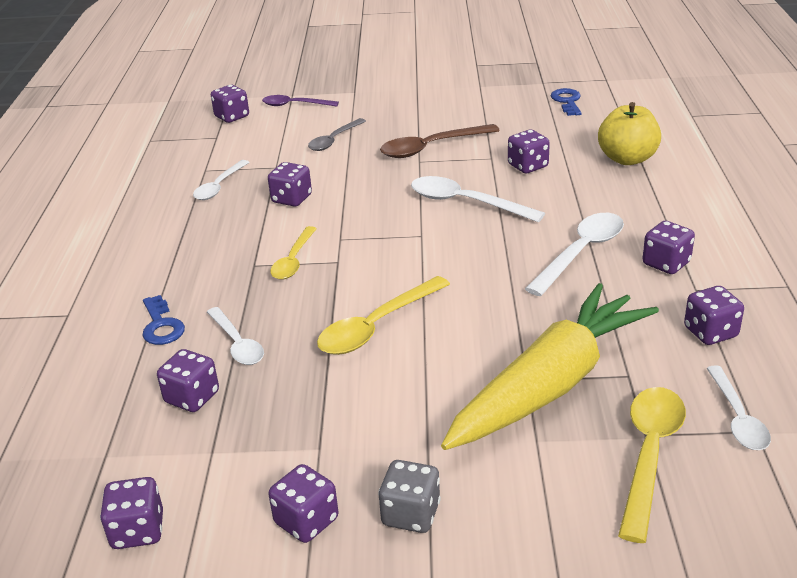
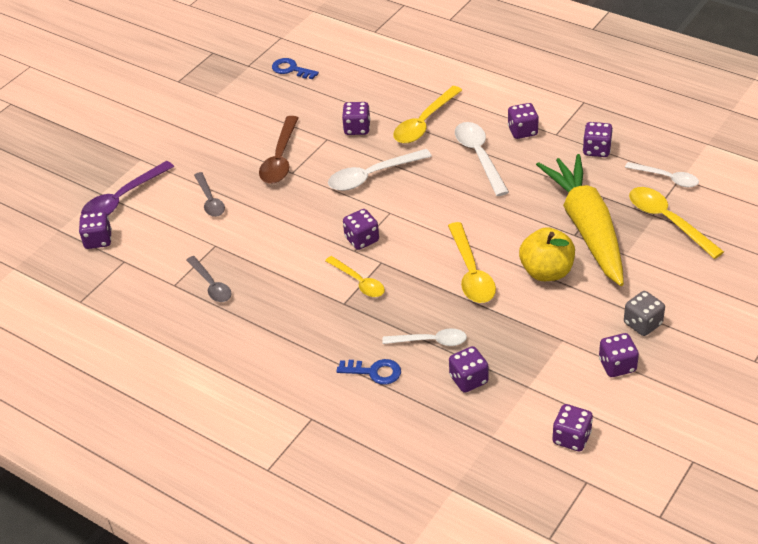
camera: 55 degrees left, 10 degrees up
(219, 186) = (211, 285): white spoon -> grey spoon
(291, 199) = (274, 254): purple dice -> purple dice (362, 239)
(295, 105) = (122, 198): purple spoon -> purple spoon, size x1.51
(590, 197) = (424, 122): none -> yellow spoon
(627, 159) = (396, 85): yellow apple -> yellow apple (546, 272)

